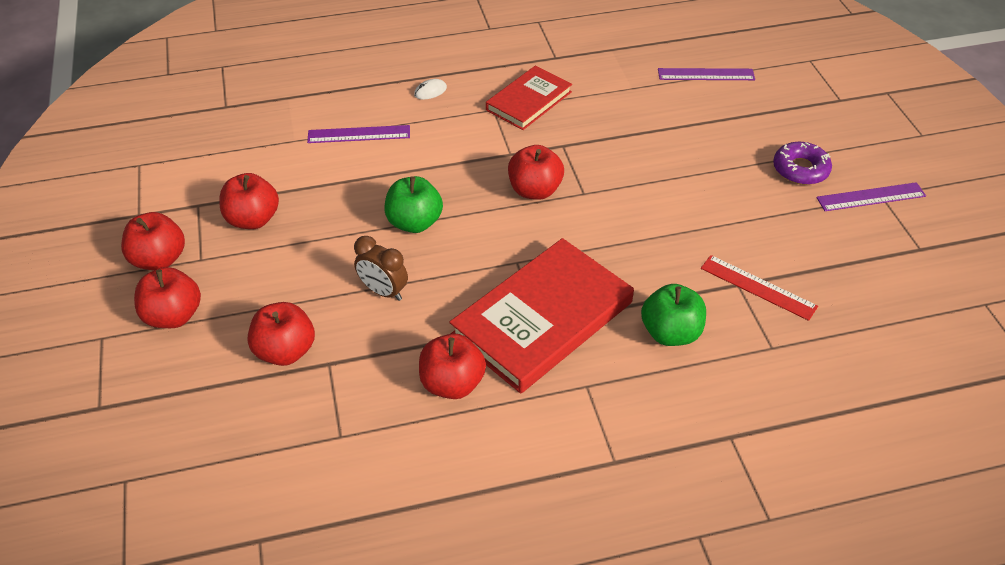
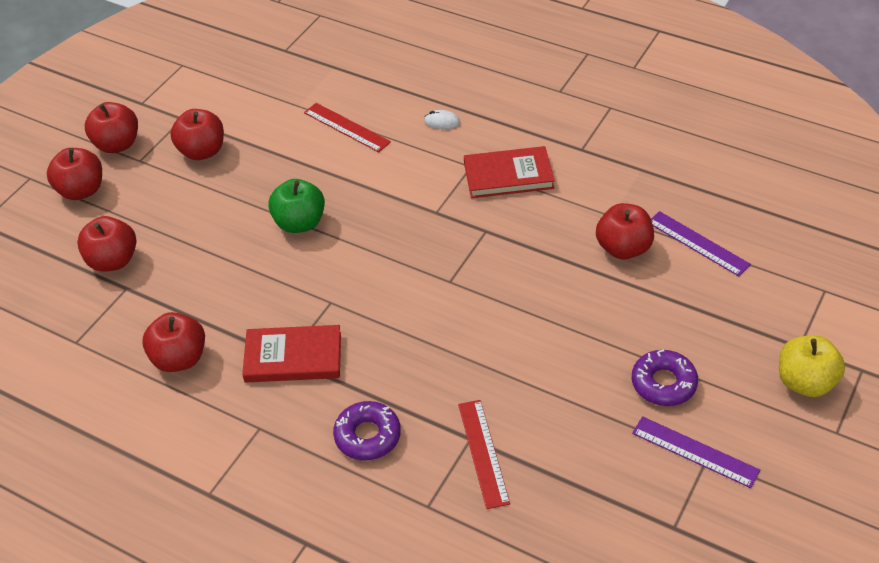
camera: 45 degrees right, 0 degrees up
(359, 134) = (346, 127): purple ruler -> red ruler
(383, 291) = (217, 261): brown clock -> none
(534, 190) = (415, 254): red apple -> red apple (623, 248)
(542, 318) = (293, 357): red book -> red book, size x0.60
(670, 333) = (367, 436): green apple -> purple donut
(870, 118) = (805, 382): none -> yellow apple

